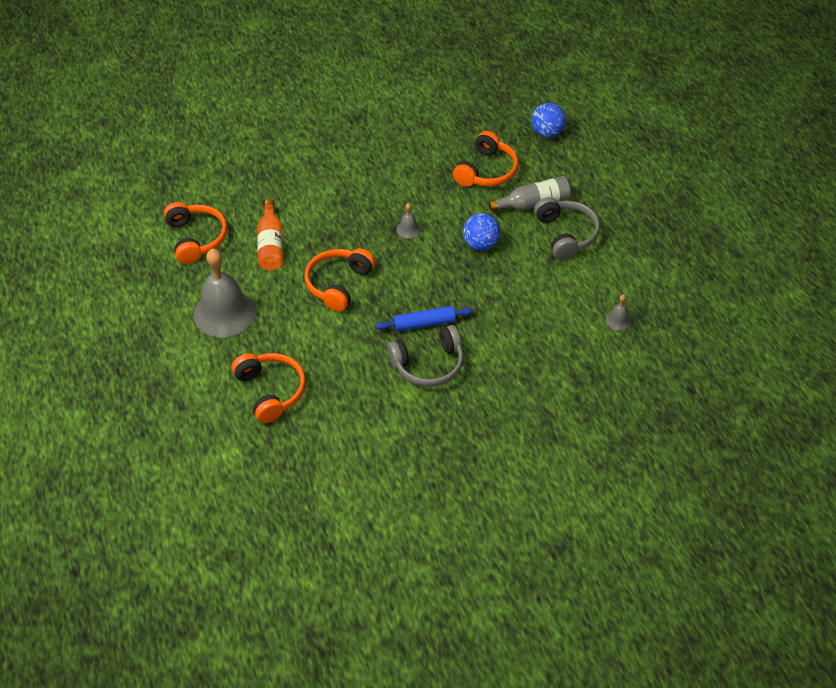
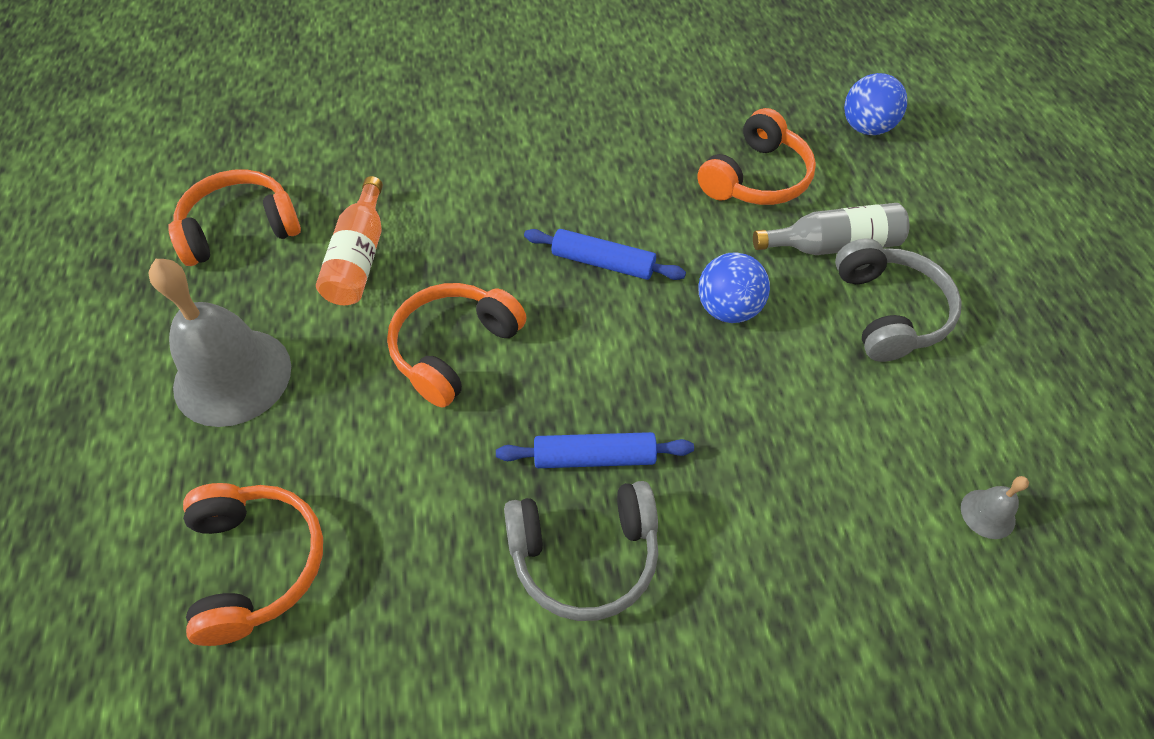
camera: 10 degrees right, 5 degrees up
(196, 238) = (240, 229): orange headphones -> orange headphones turned 105 degrees counterclockwise
(408, 229) = (603, 262): grey bell -> blue rolling pin

